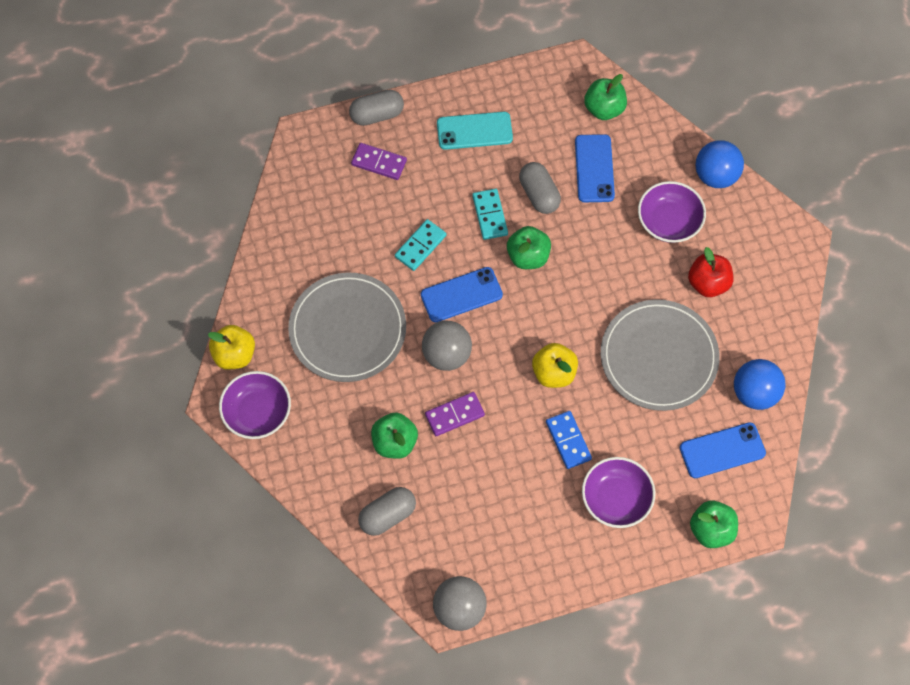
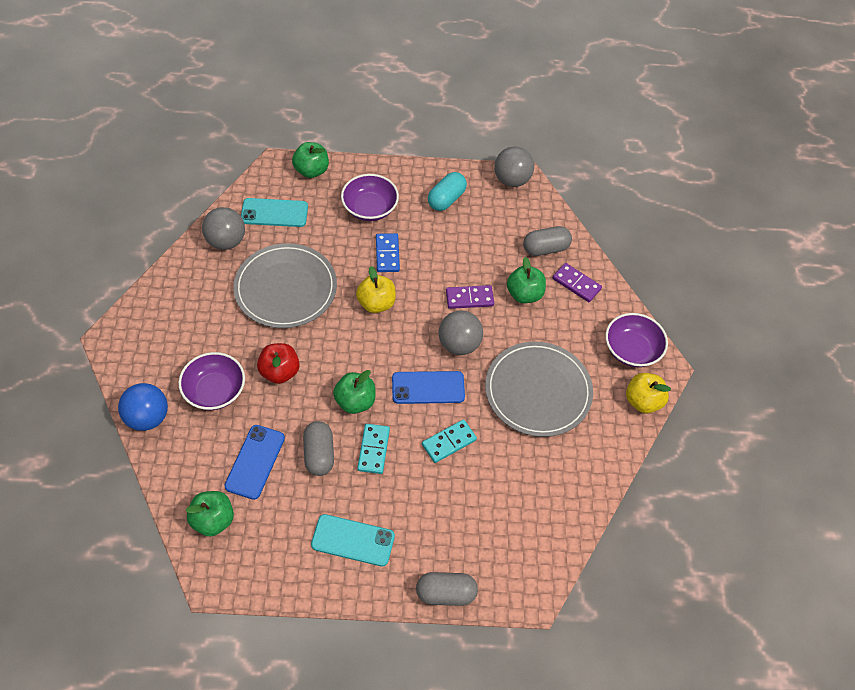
camera: 165 degrees left, 10 degrees down
(379, 162) = (461, 539): purple domino -> purple domino (576, 284)
(530, 546) = (446, 199): none -> turquoise capsule
(708, 283) = (212, 330): red apple -> red apple (279, 372)
(722, 450) = (274, 213): blue phone -> turquoise phone
(754, 393) = (226, 241): blue ball -> grey ball

